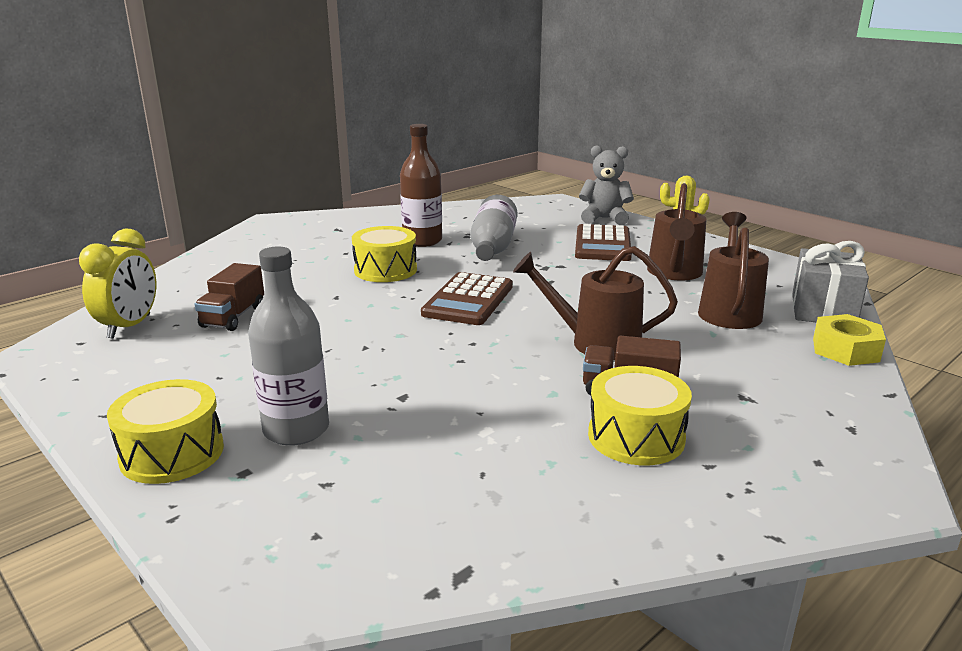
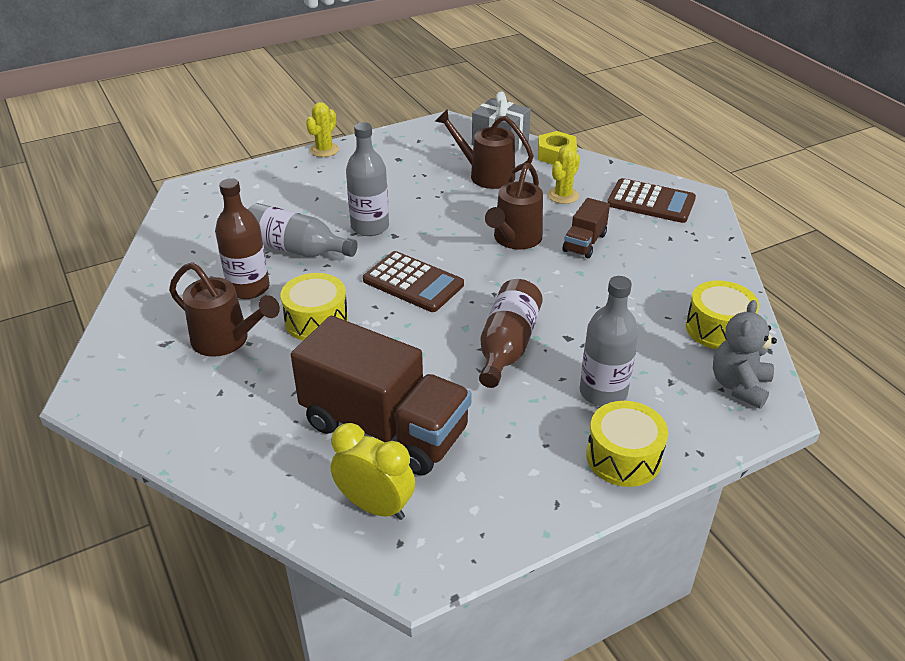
camera: 75 degrees left, 15 degrees up
(233, 317) = (385, 428): brown truck -> brown truck, size x2.13
(374, 360) = (507, 346): none -> brown bottle
(556, 269) = (370, 227): none -> grey bottle
(602, 244) = (328, 192): brown calculator -> brown calculator (651, 202)
(604, 219) = (263, 175): grey teddy bear -> grey teddy bear (739, 386)
(636, 437) = (638, 254): yellow drum -> yellow drum (718, 329)
(674, 273) = (410, 177): brown watering can -> brown watering can (227, 340)
(737, 364) = (563, 195): none -> yellow cactus

